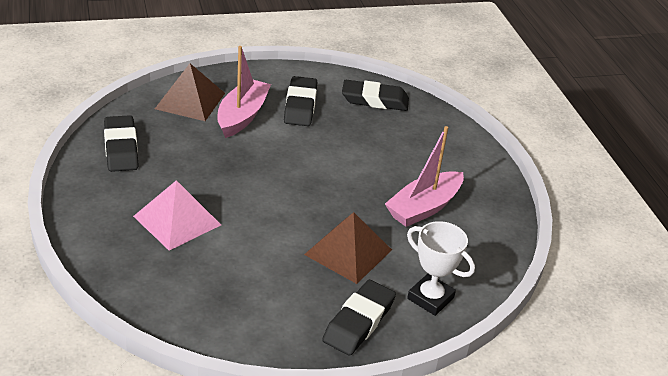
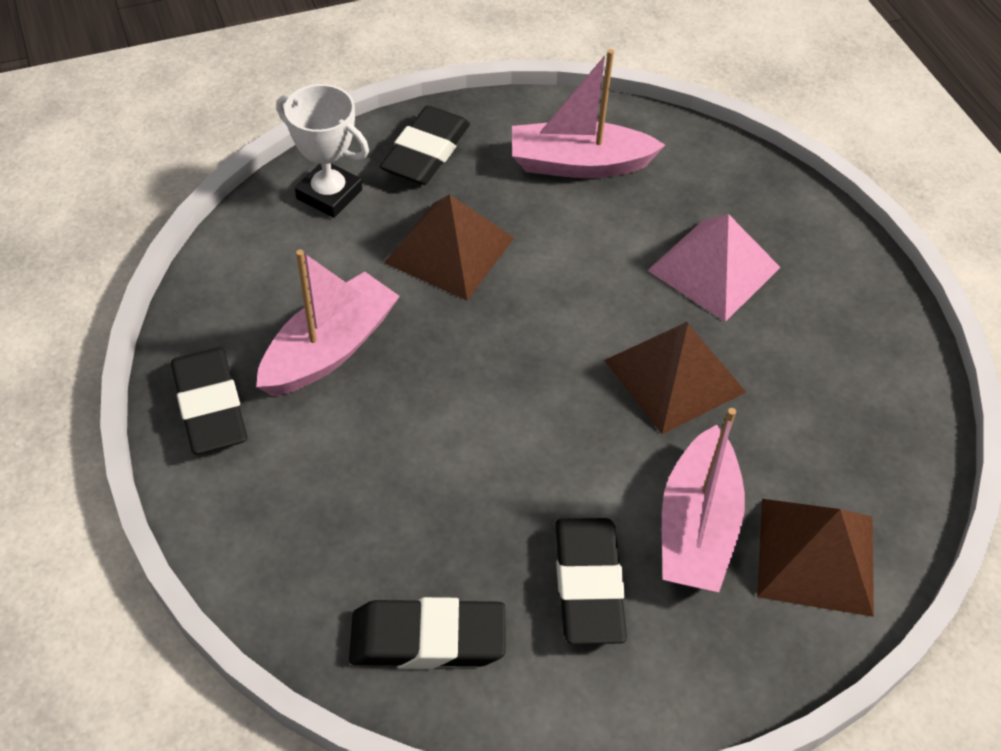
camera: 175 degrees right, 15 degrees up
(121, 148) = (873, 400): black eraser -> black eraser (210, 406)
(227, 171) = (674, 376): none -> brown pyramid
(244, 299) = (579, 164): none -> pink boat

